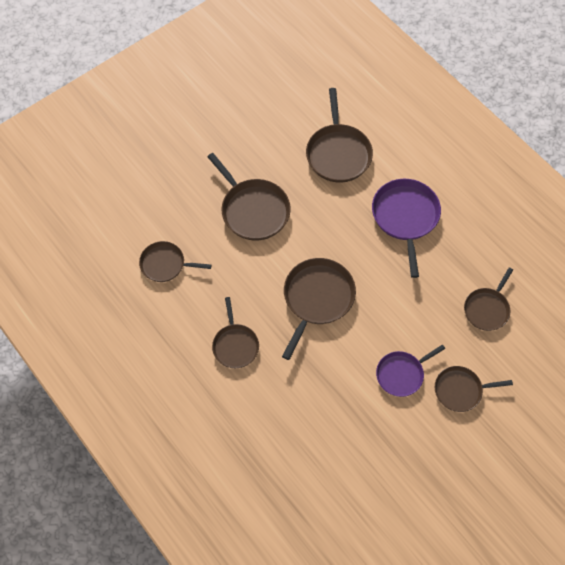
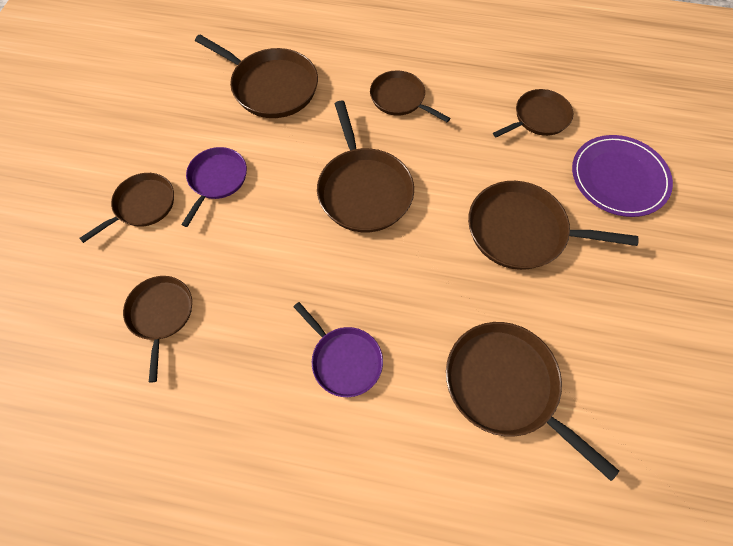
camera: 140 degrees right, 0 degrees up
(167, 197) = (619, 178): none -> purple plate
(312, 425) = (271, 87): none -> brown pan
(405, 217) = (344, 360): purple pan -> purple pan, size x0.64

